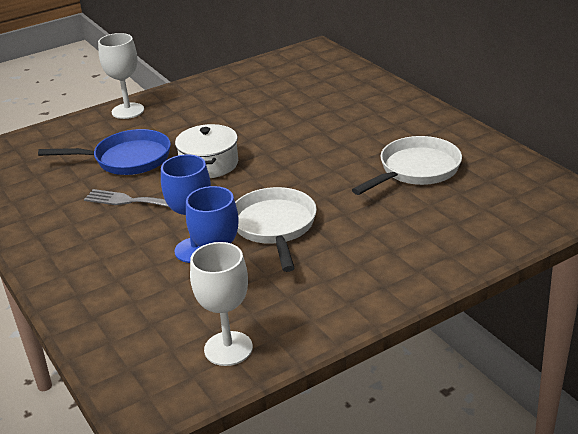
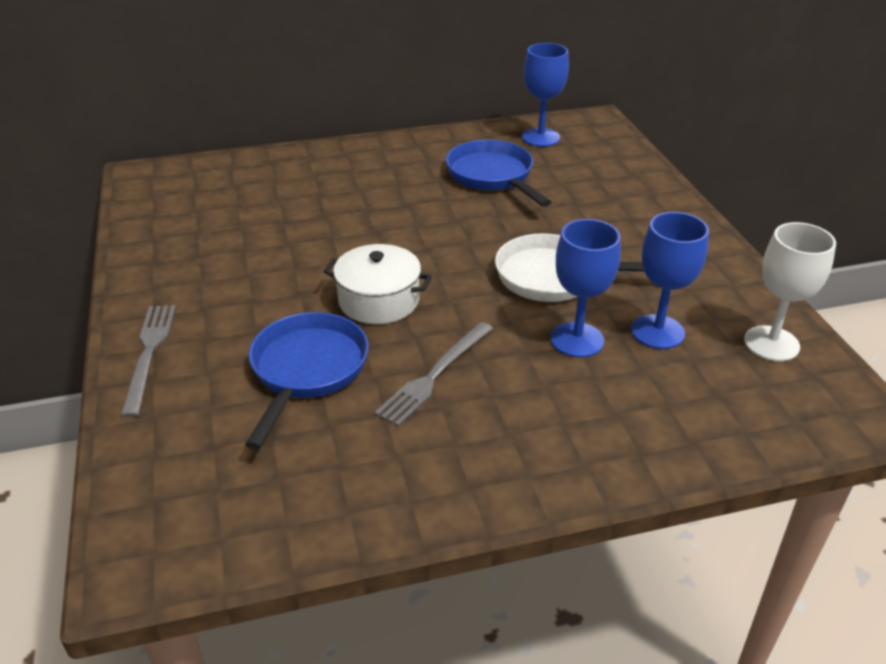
camera: 75 degrees left, 5 degrees up
(128, 111) = (149, 353): white goblet -> grey fork
(416, 170) = (492, 176): white pan -> blue pan
(512, 179) = (540, 137): none -> blue goblet

